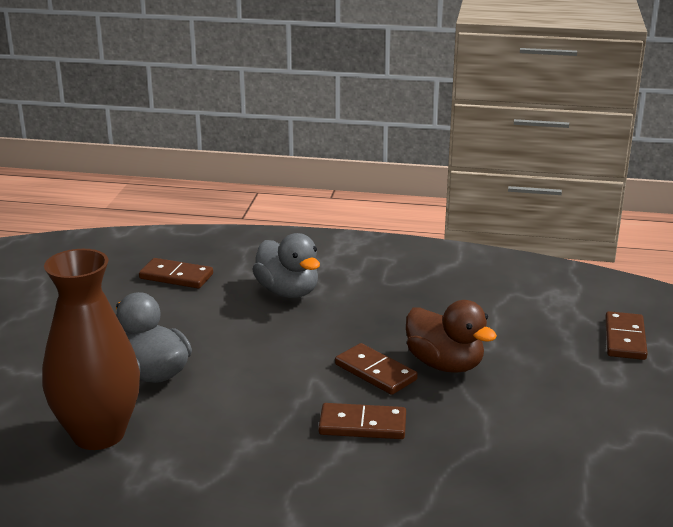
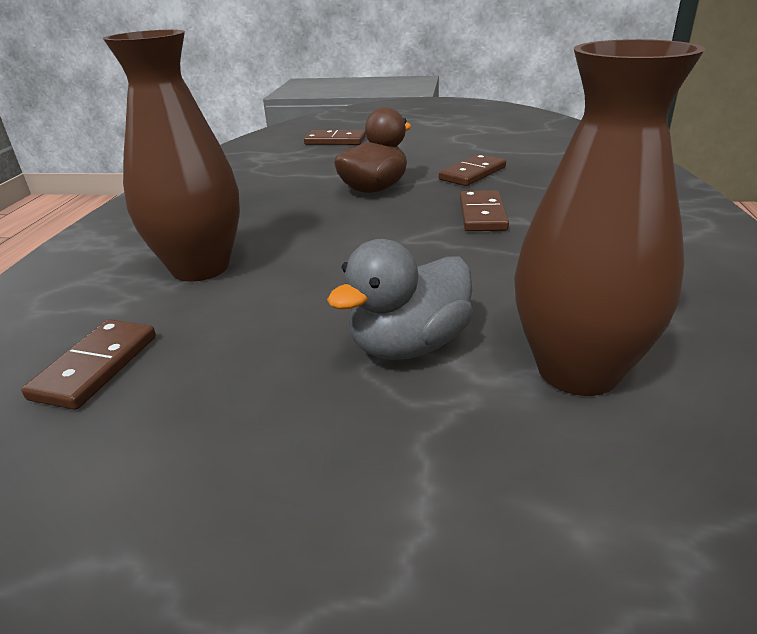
camera: 90 degrees left, 5 degrees up
(288, 292) = (200, 267): grey duck -> brown vase
(375, 372) = (390, 213): brown domino -> brown domino (472, 173)

